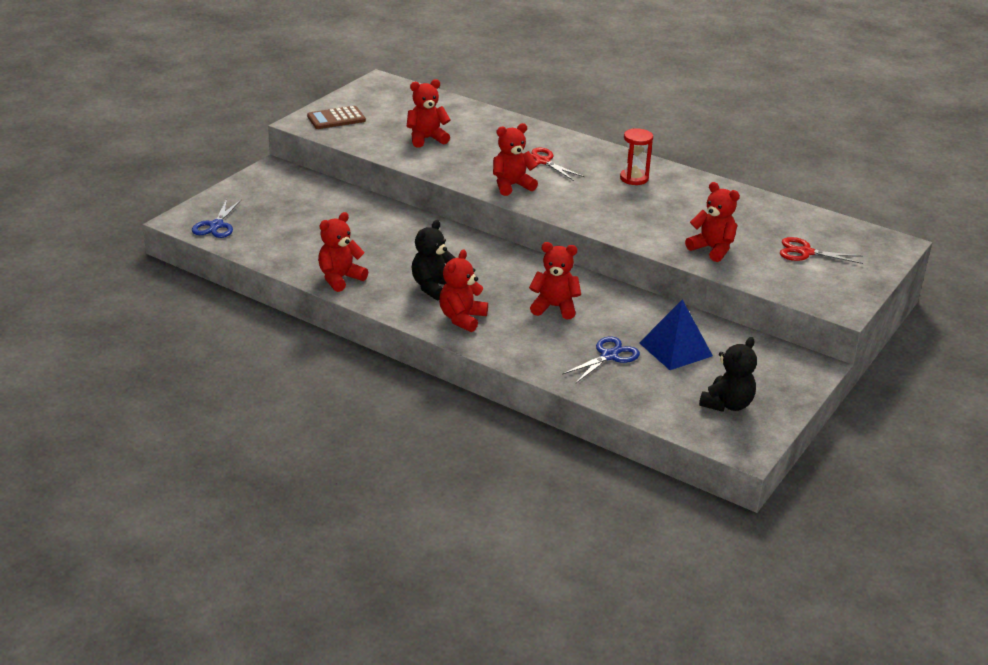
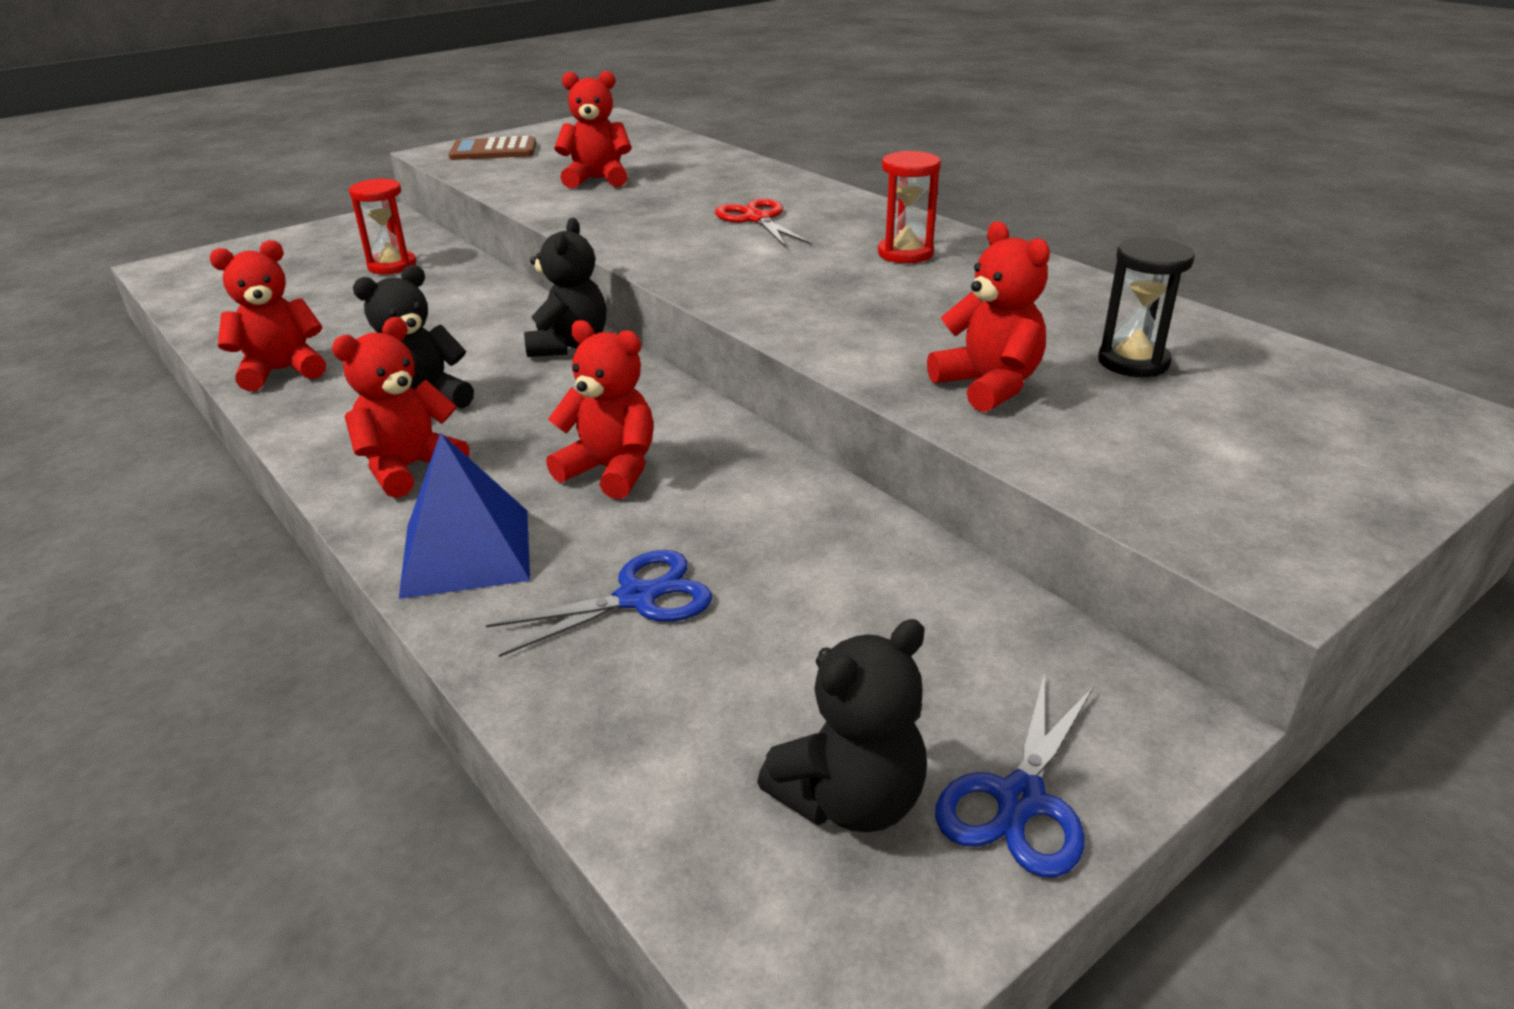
camera: 20 degrees right, 0 degrees up
(216, 225) = (204, 277): blue scissors -> blue scissors (1020, 799)
(323, 205) = (392, 266): none -> red hourglass
(476, 246) = (569, 345): none -> black teddy bear
(512, 186) = (669, 247): red teddy bear -> none
(675, 349) = (808, 606): blue pyramid -> blue pyramid (466, 552)
(764, 230) = (1133, 362): none -> black hourglass
(805, 252) = (1217, 416): red scissors -> none

